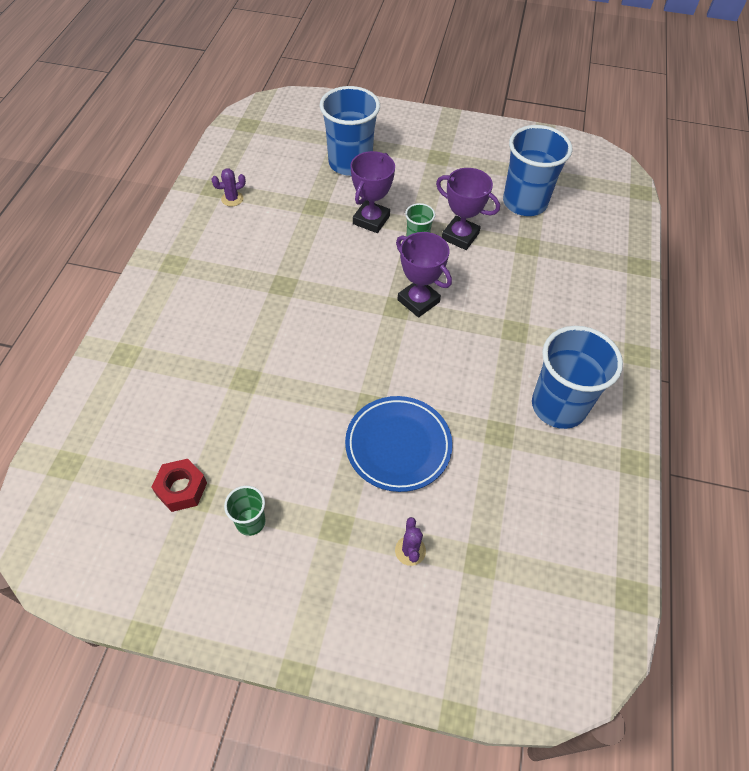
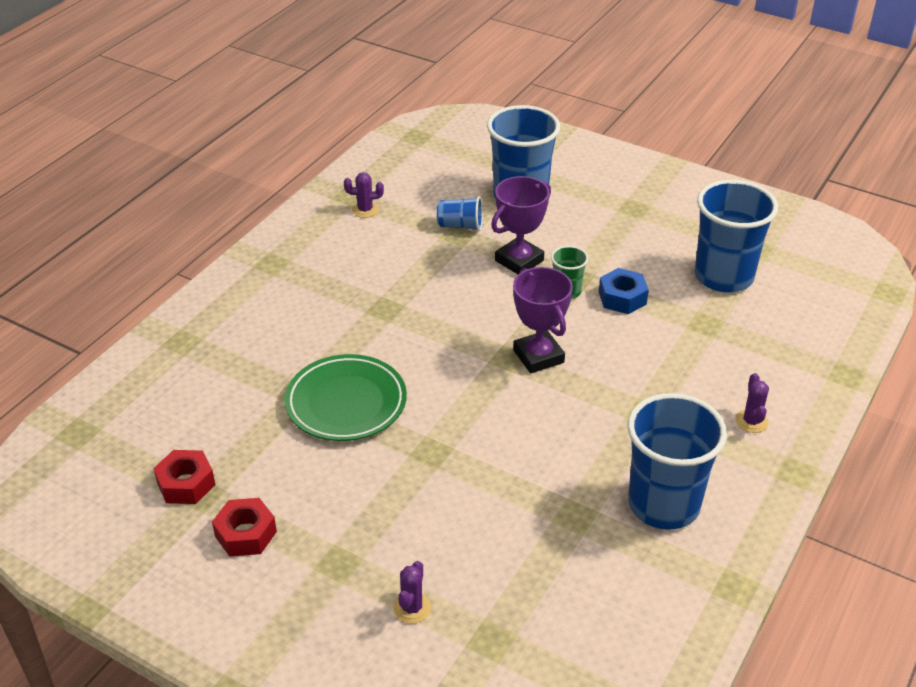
camera: 20 degrees right, 15 degrees down
(250, 522) = (245, 534): green cup -> red nut
(285, 379) = (346, 403): none -> green plate
(314, 198) = (460, 226): none -> blue cup
(398, 446) = (446, 500): blue plate -> none
(460, 236) = (622, 298): purple trophy -> blue nut
(591, 320) = (751, 421): none -> purple cactus

